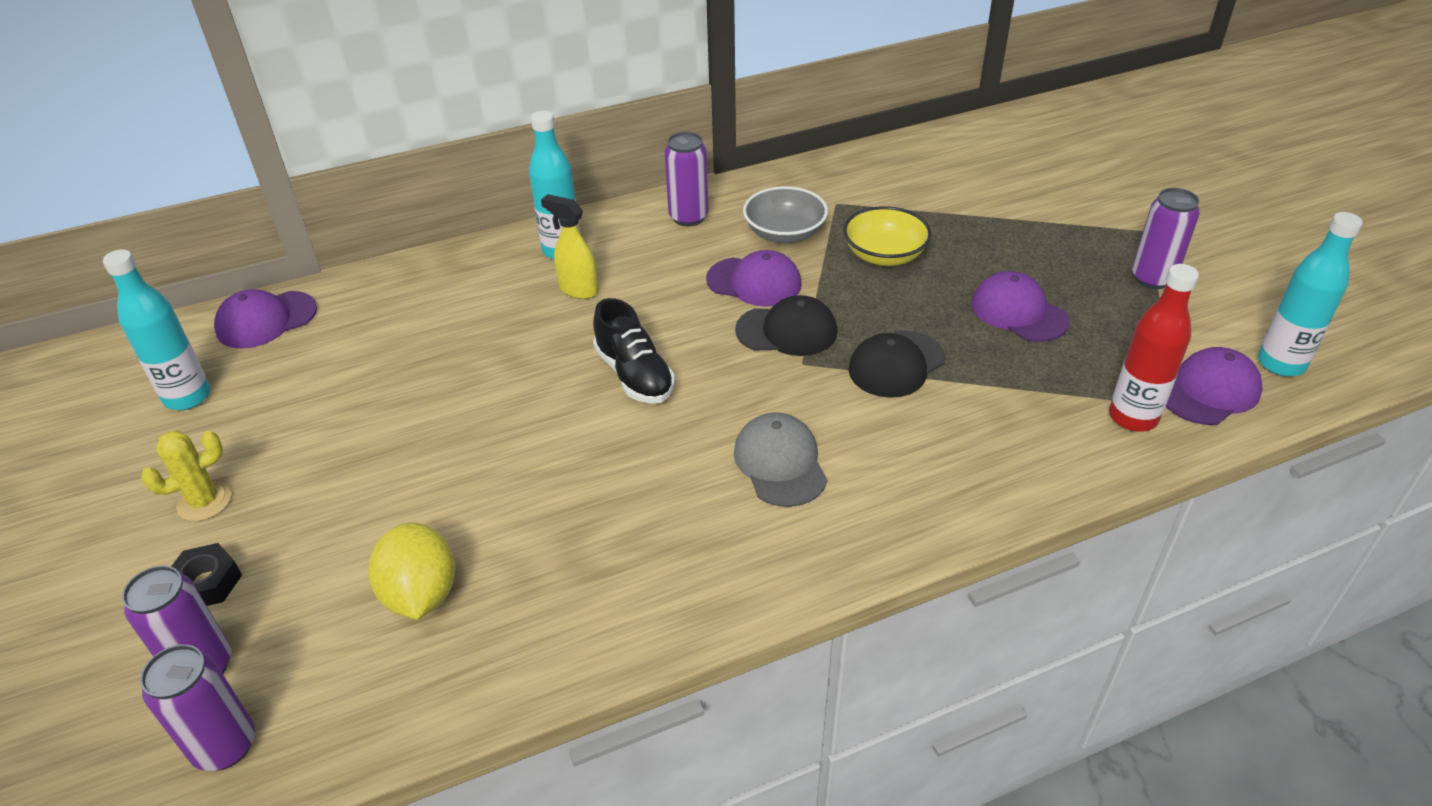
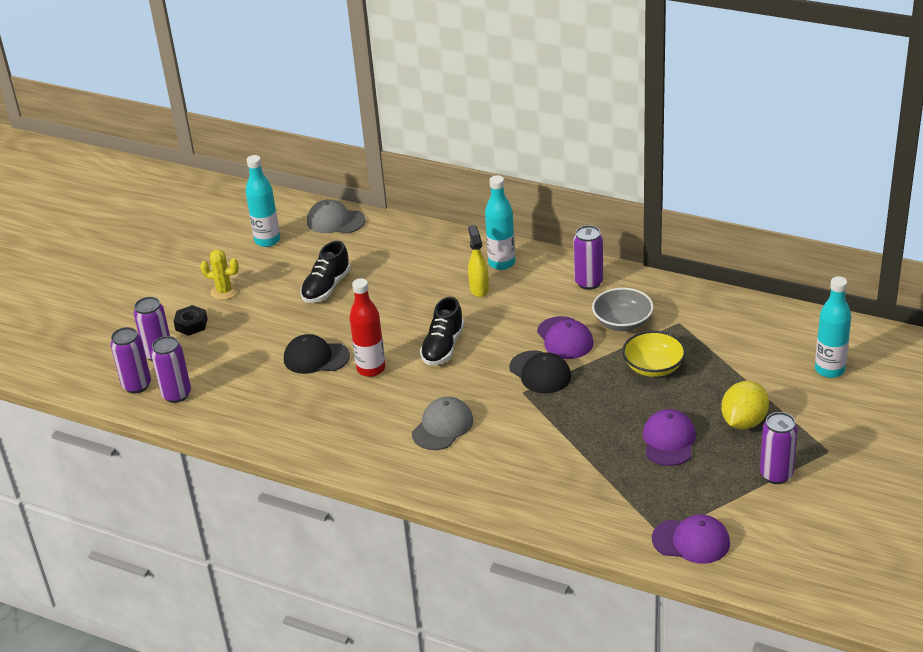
camera: 50 degrees right, 5 degrees down
(266, 320) = (335, 221): purple cap -> grey cap
(324, 706) = (176, 394): none -> purple can
(368, 402) = (326, 287): none -> black shoe
(421, 594) = (249, 379): yellow lemon -> yellow lemon (743, 422)
(896, 364) = (563, 422): black cap -> black cap (316, 358)
(1133, 417) = (629, 523): red bottle -> red bottle (371, 369)
(1281, 364) = (756, 558): turquoise bottle -> turquoise bottle (829, 370)

